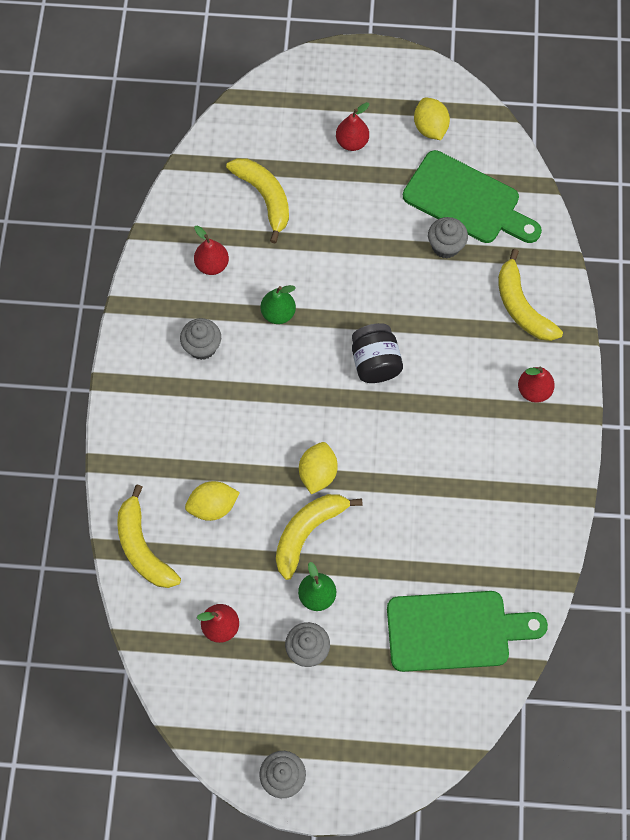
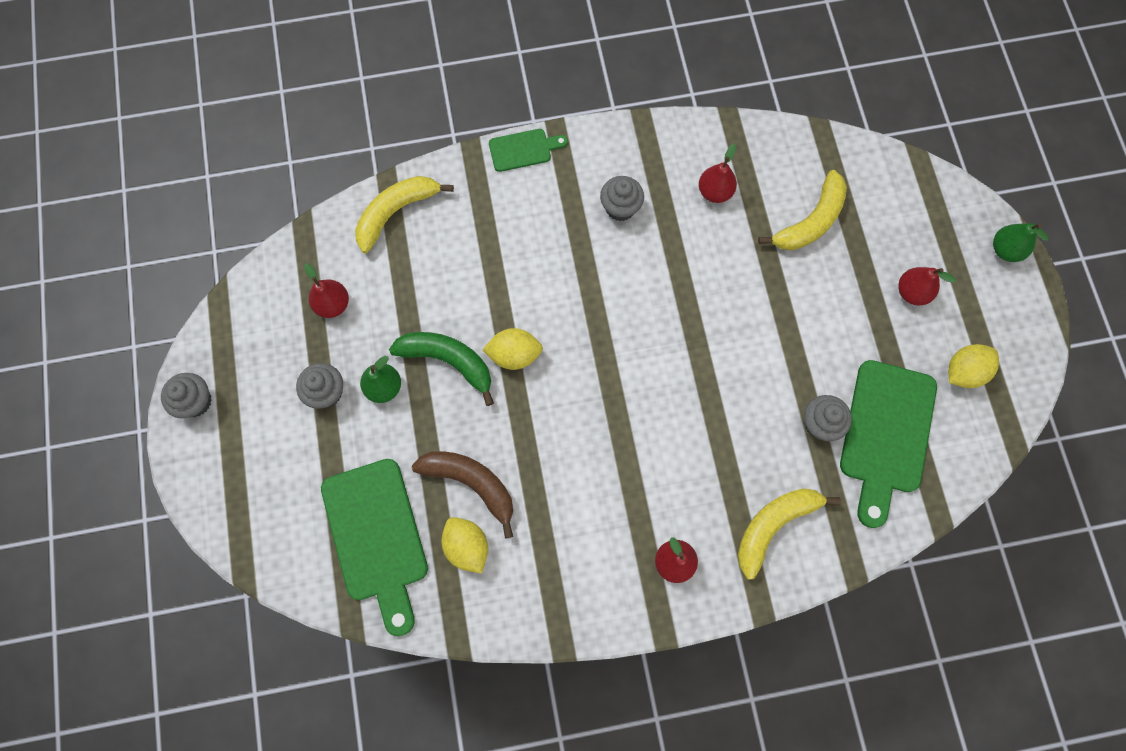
camera: 75 degrees right, 5 degrees up
(115, 415) = (523, 149): none -> green cutting board
(213, 506) = (453, 264): yellow lemon -> yellow lemon (467, 546)
(278, 313) = (681, 270): green pear -> green pear (1005, 250)
(308, 532) = (448, 361): yellow banana -> green banana
(375, 362) = (655, 382): black jar -> none
(427, 538) = (471, 483): none -> brown banana

